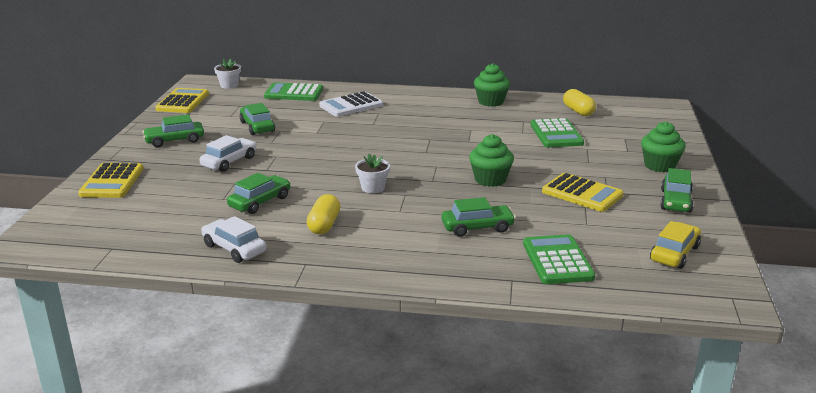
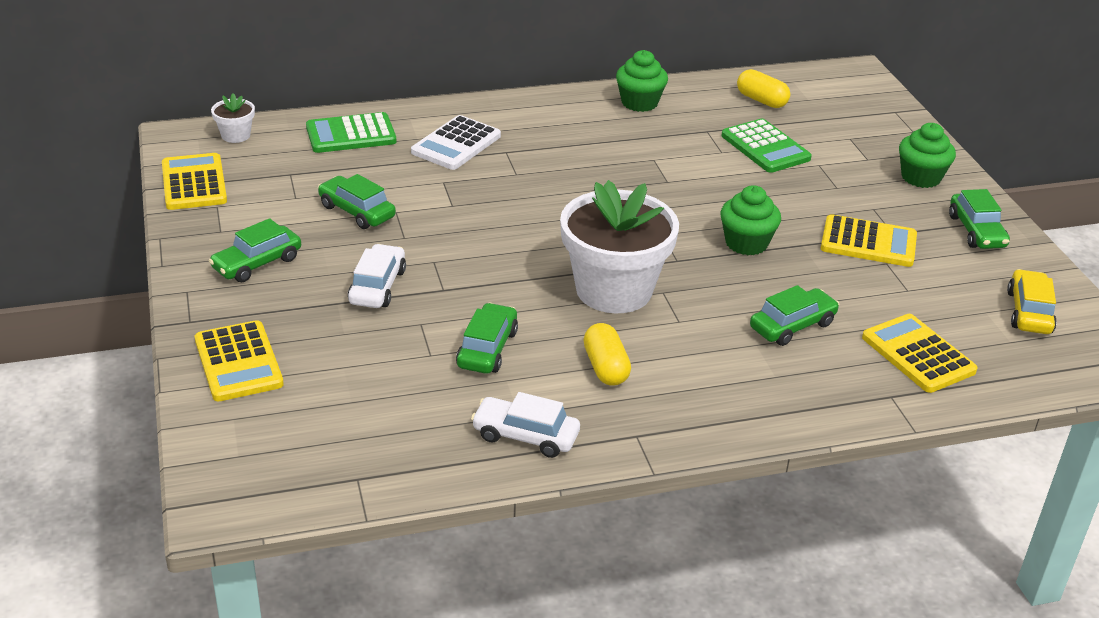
camera: 25 degrees left, 10 degrees up
(373, 188) = (614, 290): white flower pot -> white flower pot, size x2.36
(557, 260) = (918, 354): green calculator -> yellow calculator

